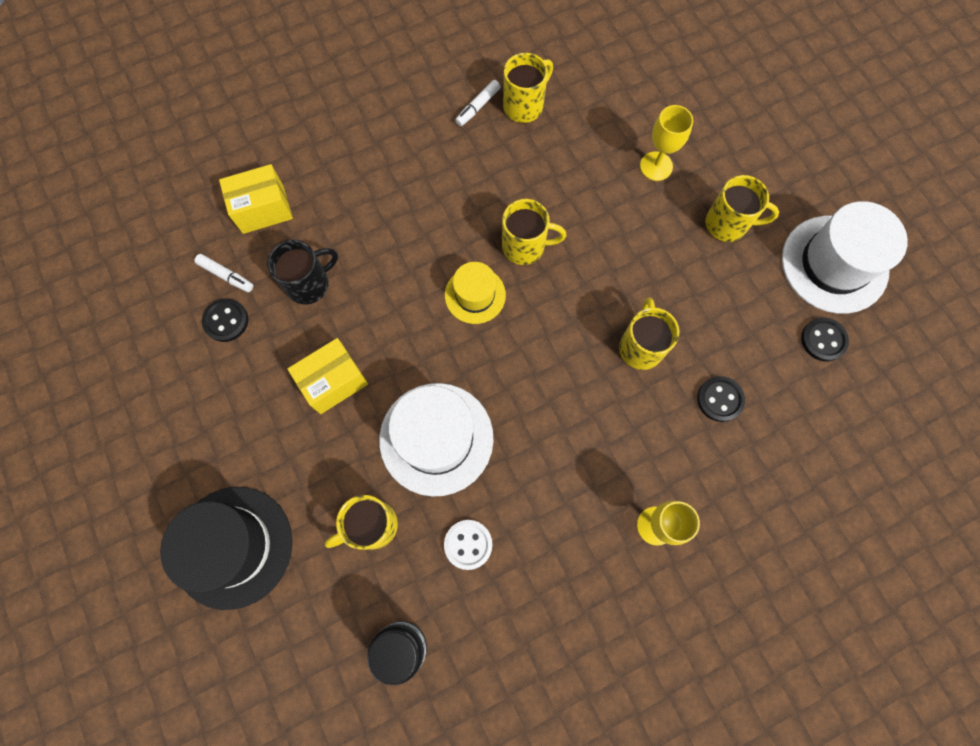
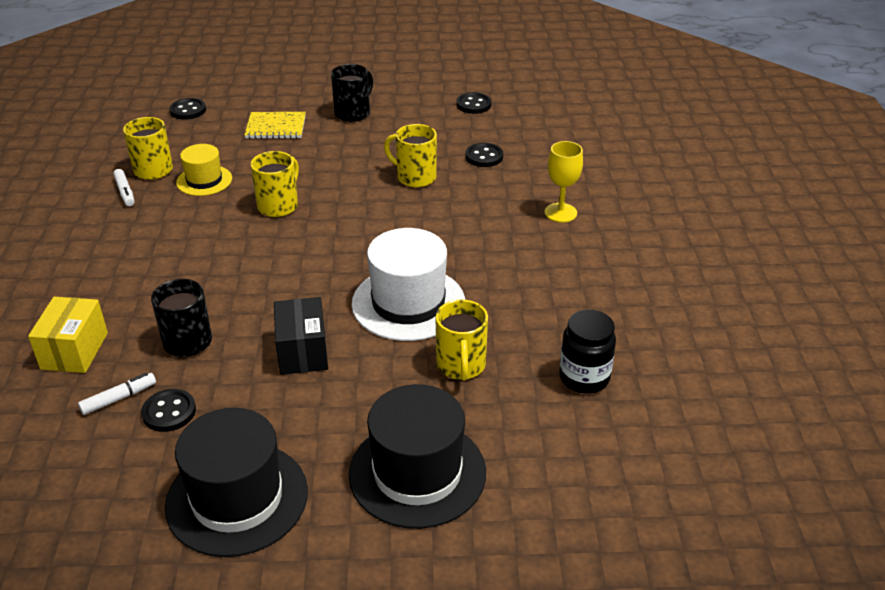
camera: 65 degrees left, 35 degrees down
(160, 422) = (237, 498): none -> black hat
(333, 382) = (302, 352): yellow box -> black box
(468, 544) = (515, 312): white button -> none
(475, 295) = (296, 244): yellow hat -> yellow hat (204, 180)
(638, 70) = (188, 110): none -> black button
(656, 166) = (276, 127): yellow goblet -> yellow notebook
(727, 224) = (353, 113): yellow mug -> black mug
(834, 264) = (423, 84): white hat -> none

